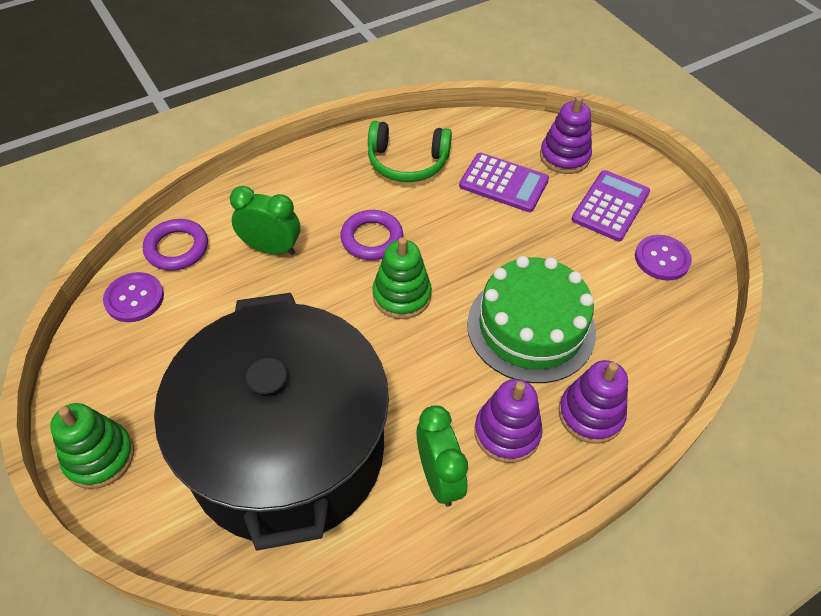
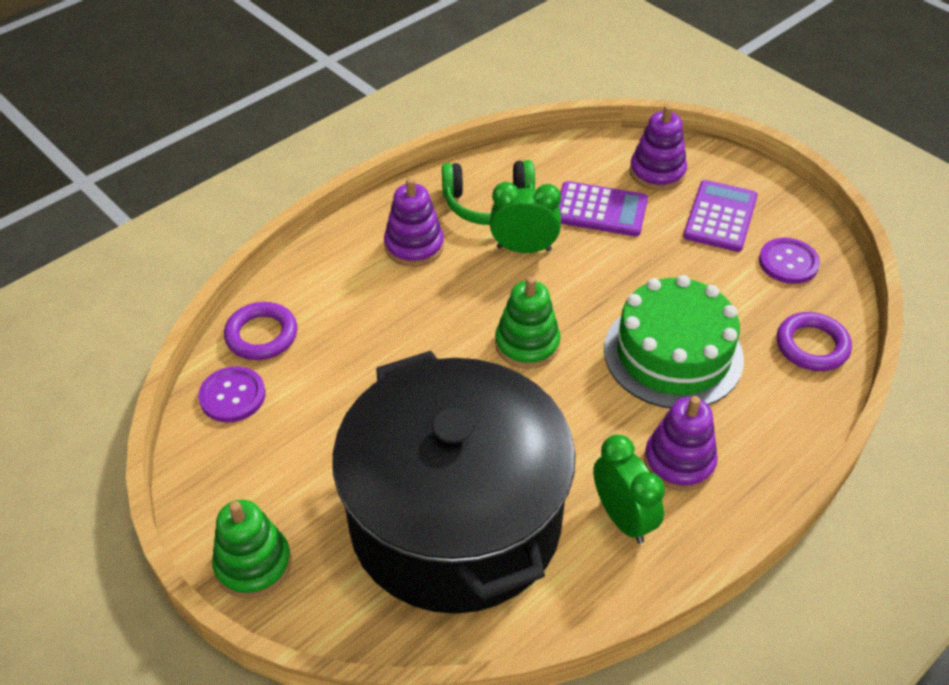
camera: 10 degrees left, 5 degrees down
(271, 248) = (368, 318): green clock -> green clock (524, 248)
(372, 238) = (476, 290): purple ring -> purple ring (812, 346)
(590, 414) = (758, 429): purple stacking toy -> purple stacking toy (414, 246)

